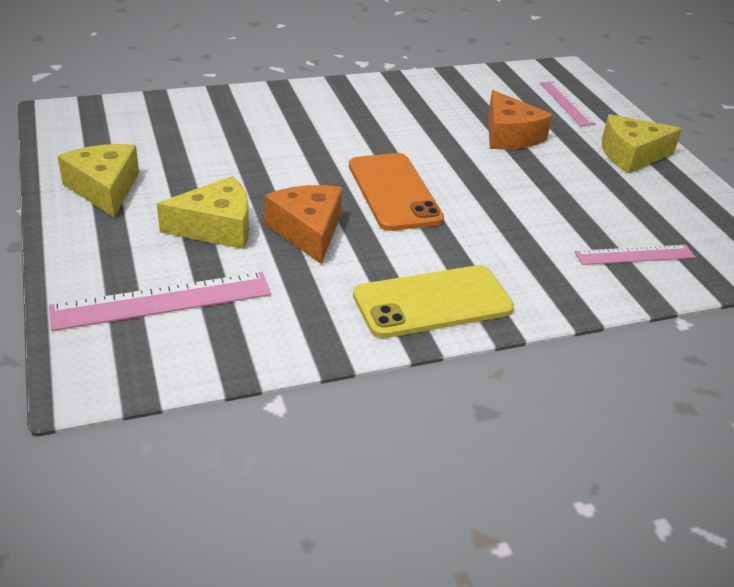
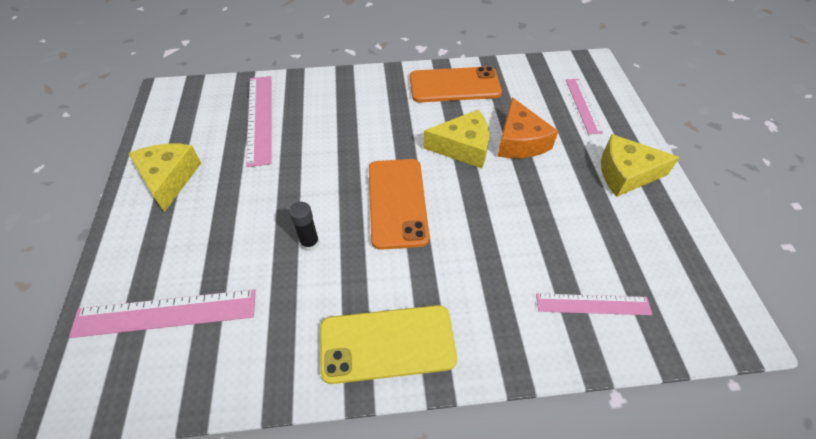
camera: 15 degrees right, 15 degrees up
(194, 130) = (259, 118): none -> pink ruler
(216, 227) = (238, 231): yellow cheese -> yellow cheese (463, 147)
(308, 231) = (310, 243): orange cheese -> black glue stick
(417, 92) = (454, 85): none -> orange phone

